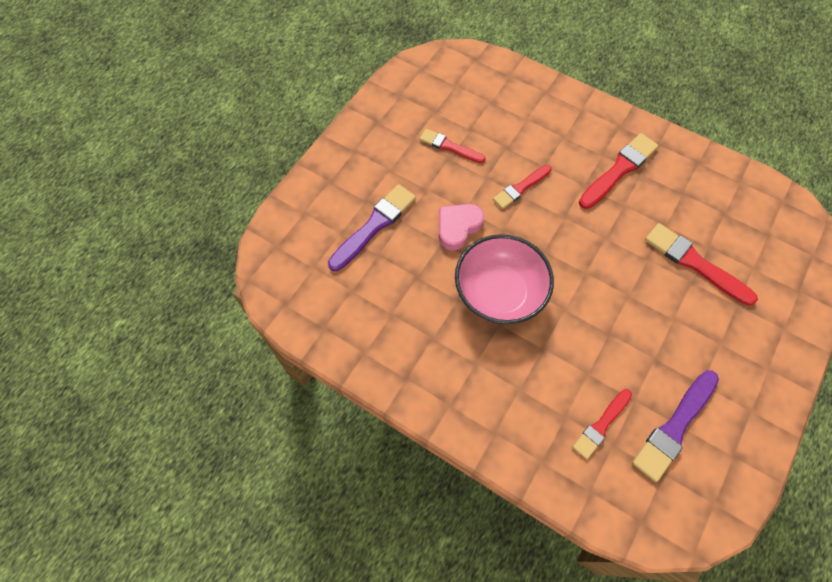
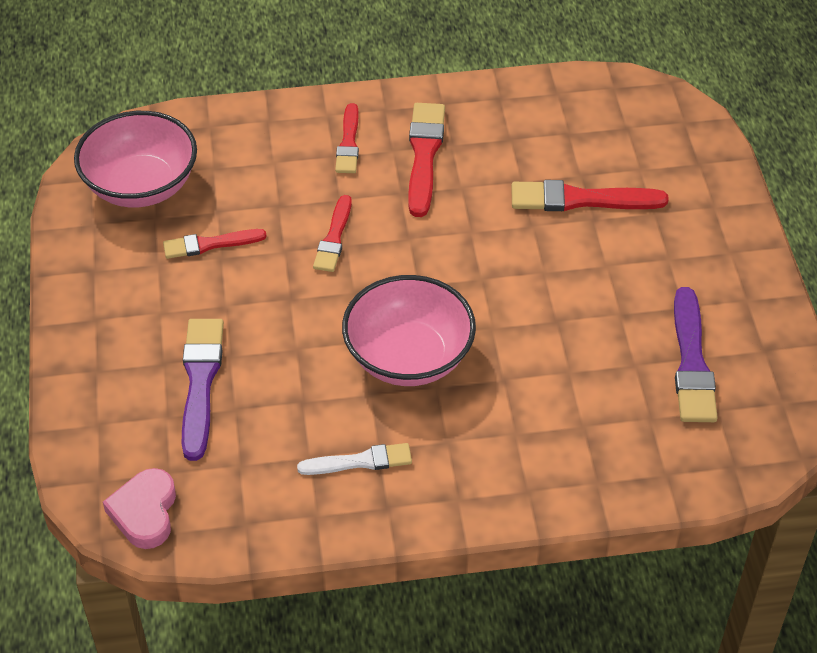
camera: 40 degrees left, 15 degrees down
(416, 338) = (360, 461): none -> white brush
(443, 88) = (141, 186): none -> pink bowl
(458, 227) = (300, 322): pink heart -> pink heart (145, 512)
(601, 425) = (623, 409): red brush -> red brush (348, 143)

